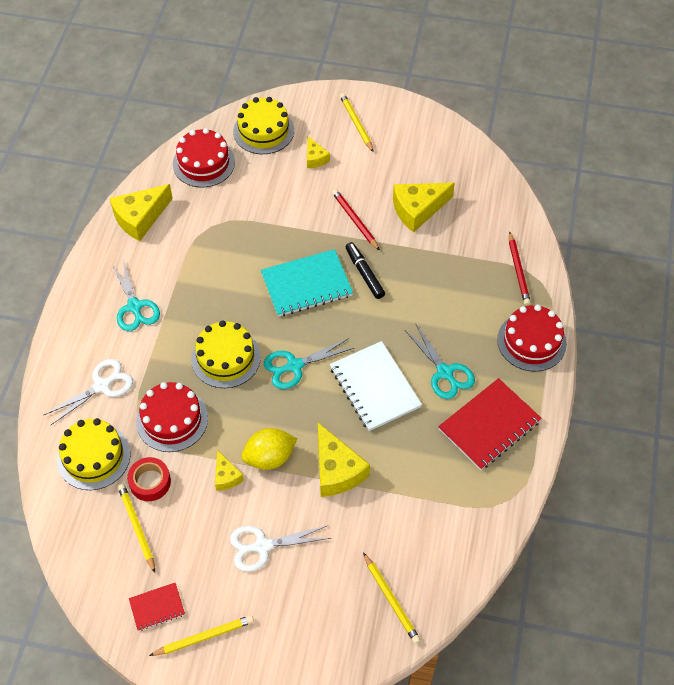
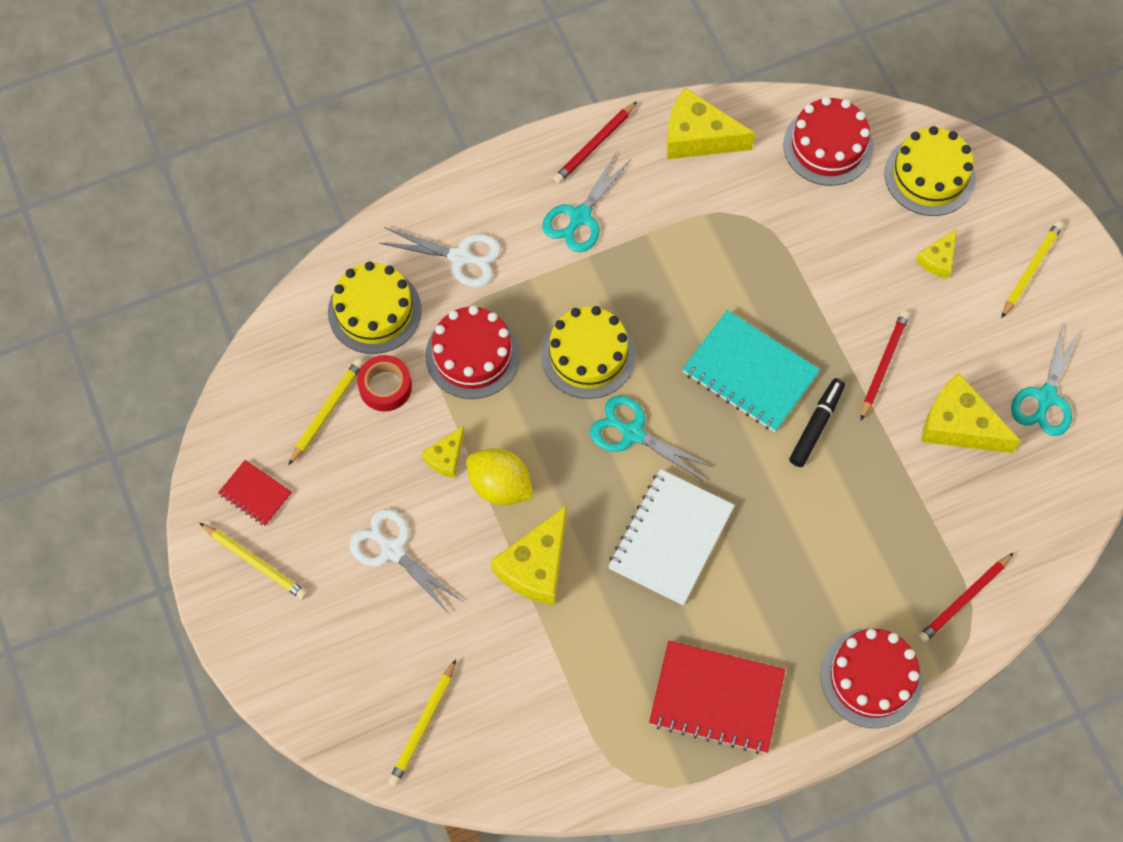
camera: 55 degrees right, 10 degrees up
(96, 271) = (594, 145): none -> red pencil
(445, 373) = (750, 604): turquoise scissors -> turquoise scissors (1046, 398)

